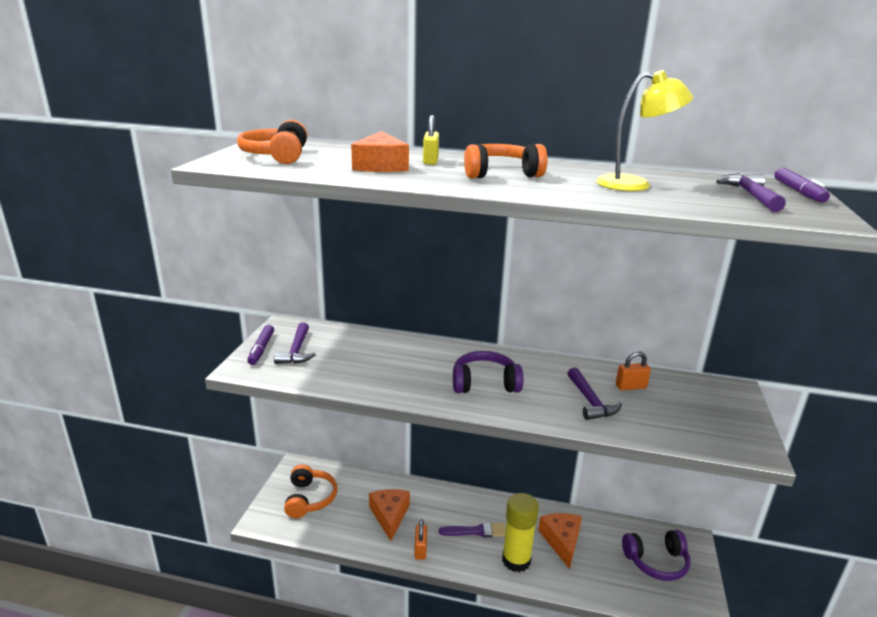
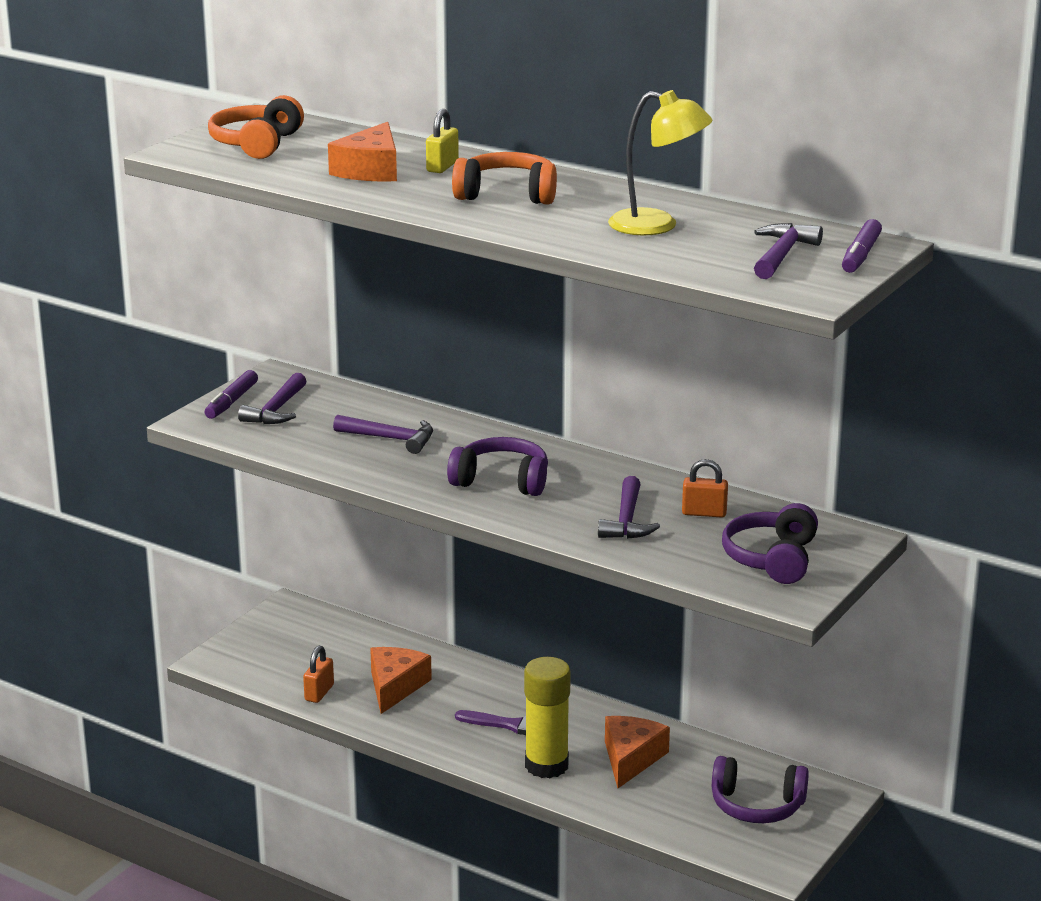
camera: 20 degrees right, 0 degrees up
(310, 498) = (291, 648): orange headphones -> none
(388, 362) = (391, 439): none -> purple hammer
(420, 549) = (417, 730): orange padlock -> orange padlock (319, 693)
(707, 416) = (772, 559): none -> purple headphones

